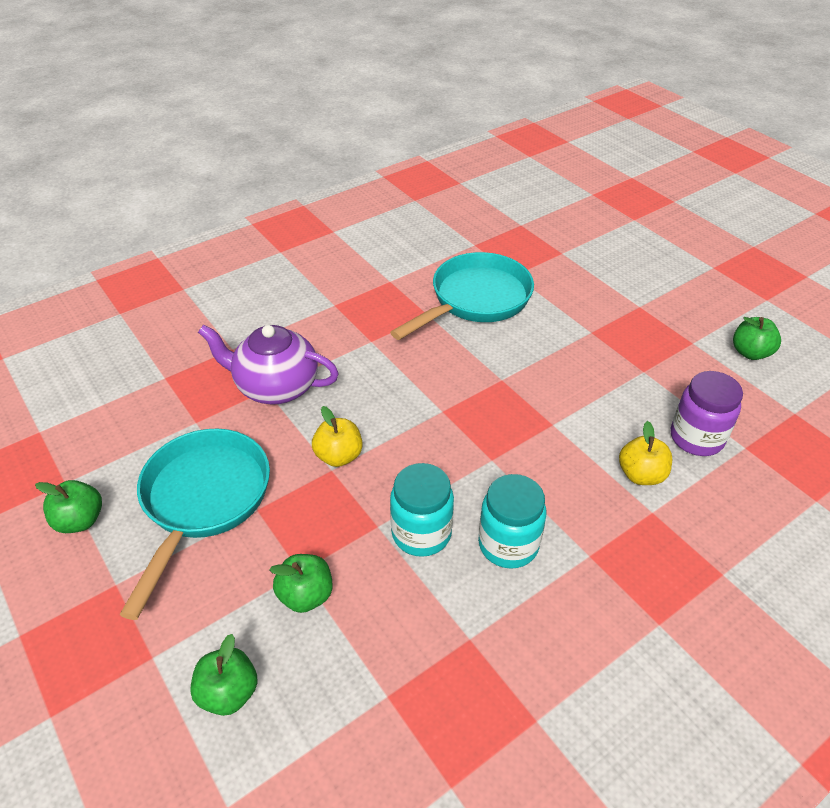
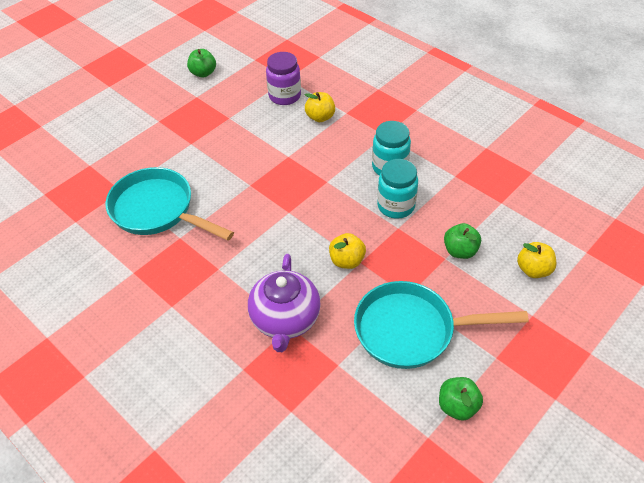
camera: 100 degrees left, 5 degrees up
(228, 692) = (533, 270): green apple -> yellow apple

